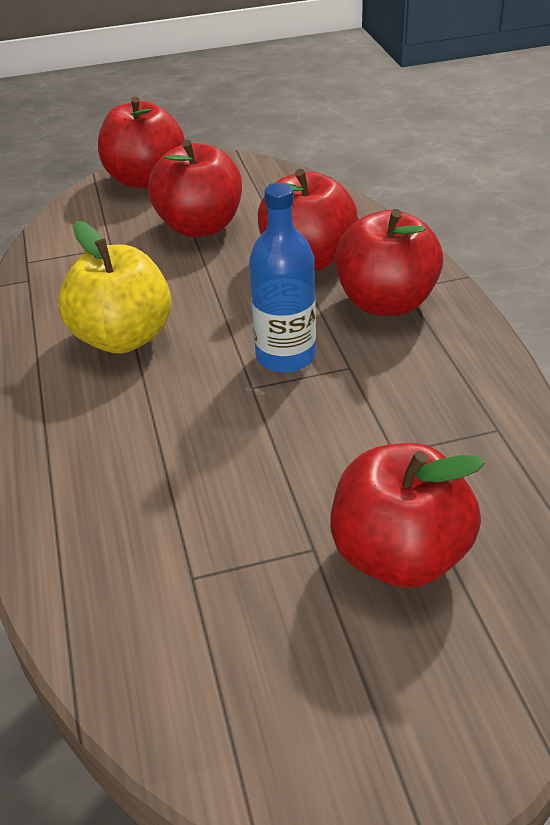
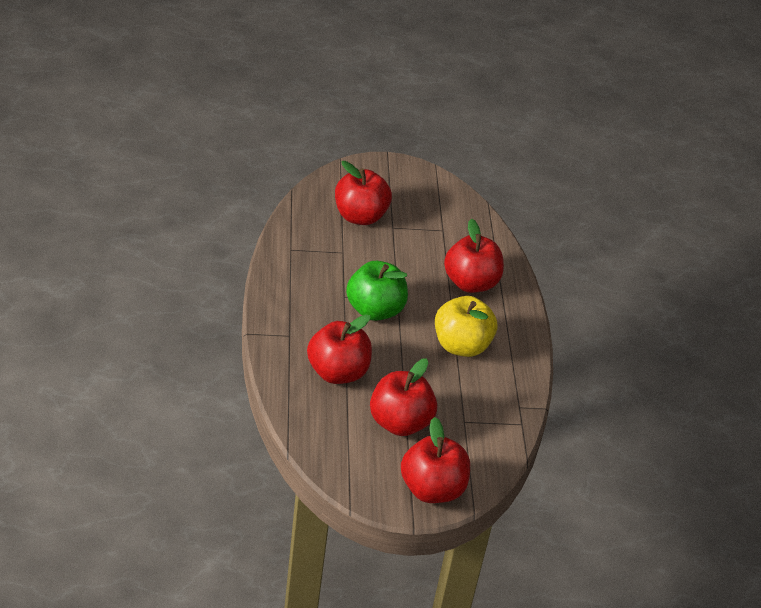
camera: 175 degrees left, 0 degrees up
(285, 356) = (375, 310): blue bottle -> green apple
(386, 302) = (305, 328): red apple -> red apple (470, 283)

